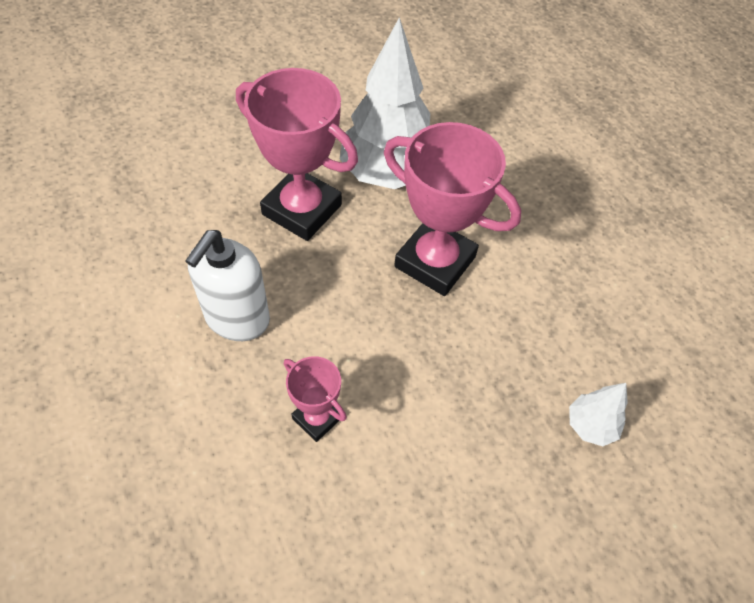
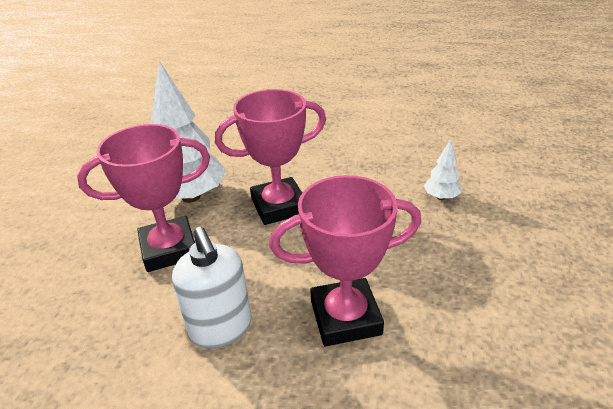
camera: 50 degrees left, 20 degrees down
(317, 418) = (345, 317): pink trophy -> pink trophy, size x1.94

